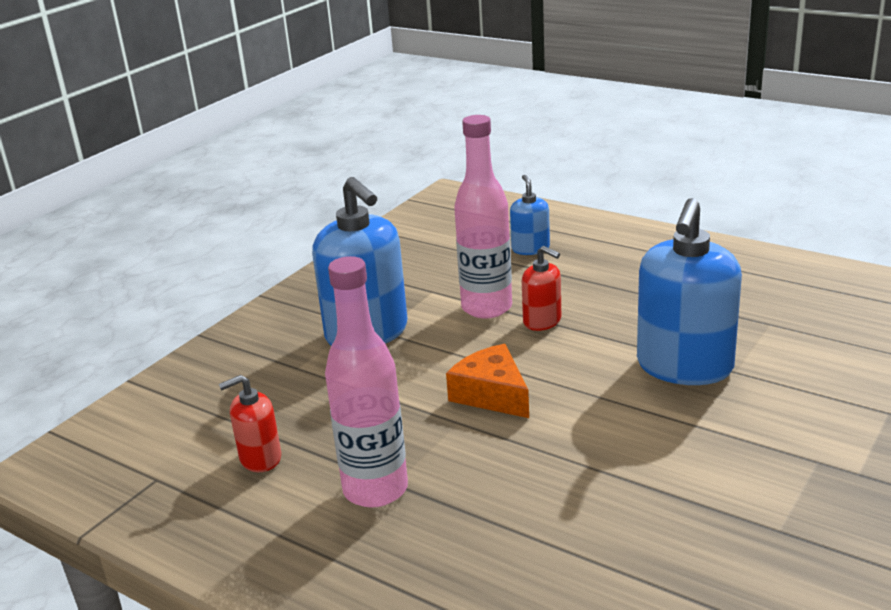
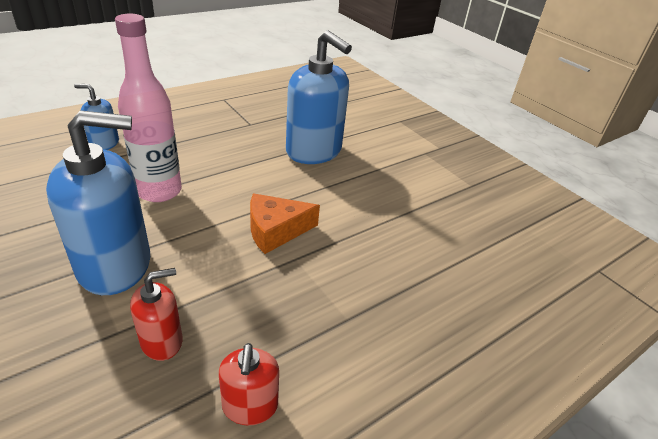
camera: 75 degrees left, 10 degrees up
(375, 489) = (349, 333): pink bottle -> none
(542, 321) = (208, 176): red soap dispenser -> red soap dispenser (162, 341)

